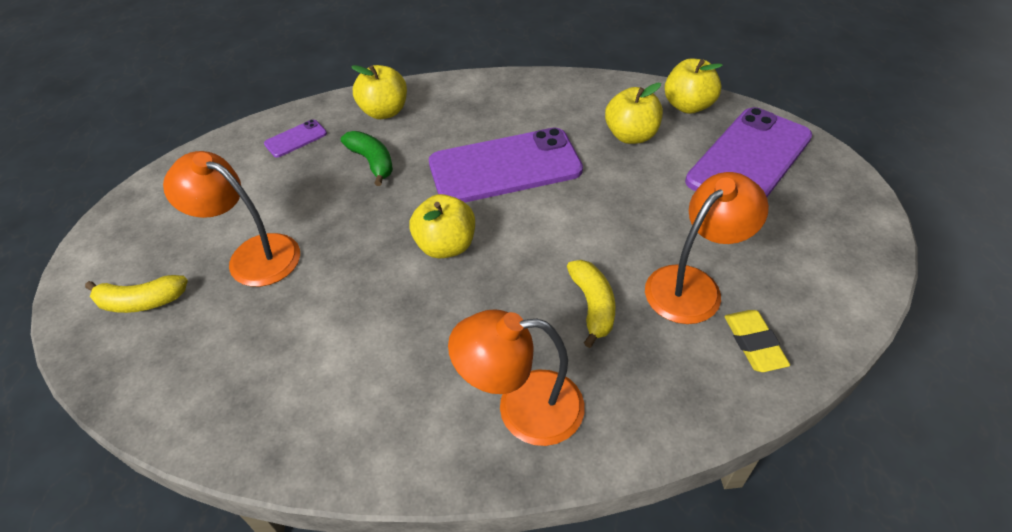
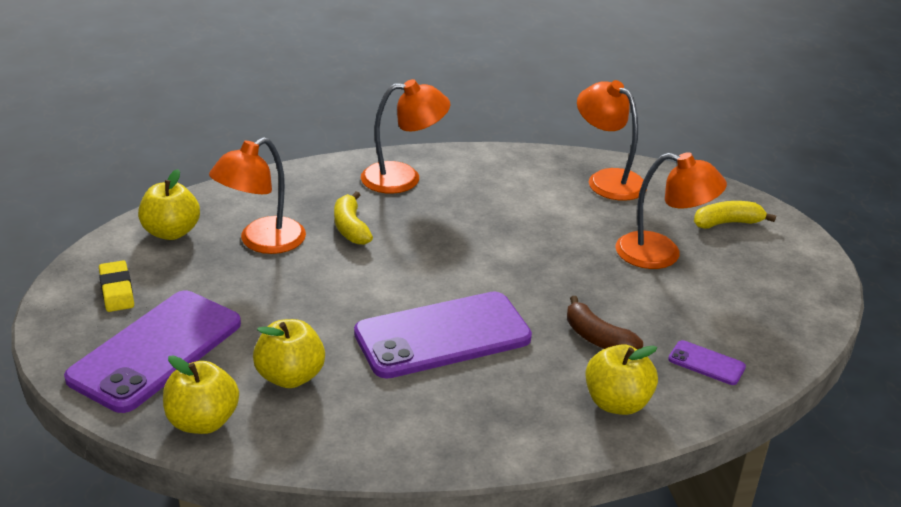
camera: 170 degrees right, 15 degrees down
(234, 394) = (607, 180): none -> orange lamp
(295, 139) = (706, 363): purple phone -> purple phone turned 75 degrees clockwise
(372, 162) = (597, 338): green banana -> brown banana
(446, 246) = (486, 264): yellow apple -> yellow apple (171, 232)
(754, 343) = (226, 210): yellow eraser -> yellow eraser (116, 290)

